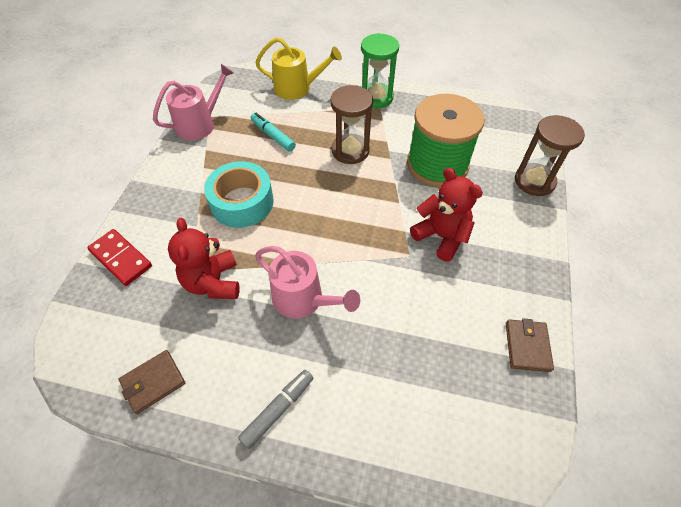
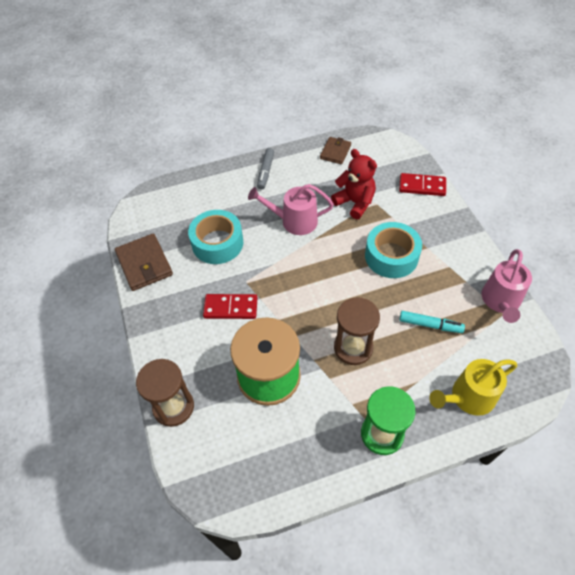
camera: 150 degrees right, 0 degrees up
(417, 323) = (217, 243): none -> turquoise tape
(441, 237) = (230, 308): red teddy bear -> red domino
(527, 346) = (144, 264): brown wallet -> brown wallet, size x1.58

